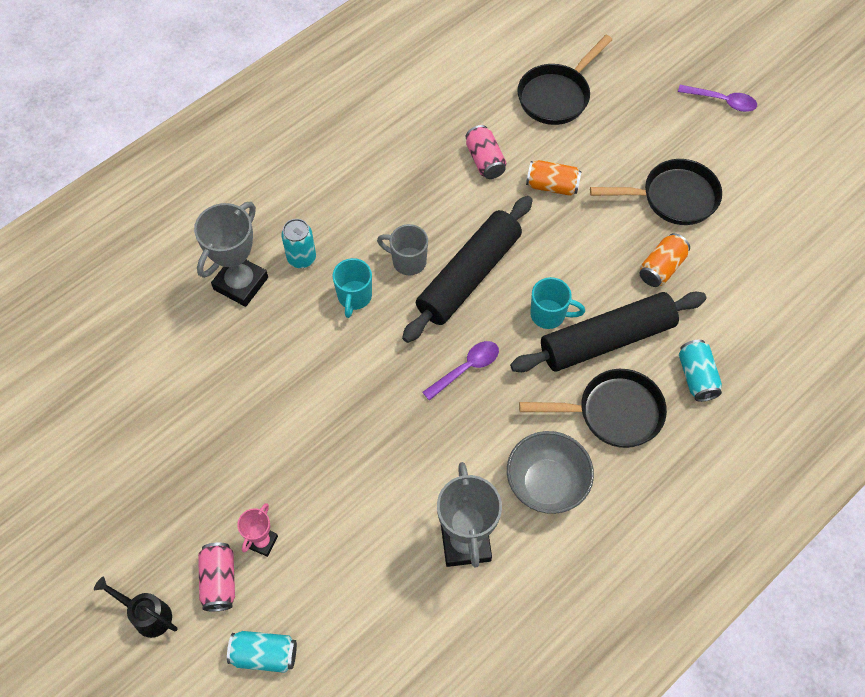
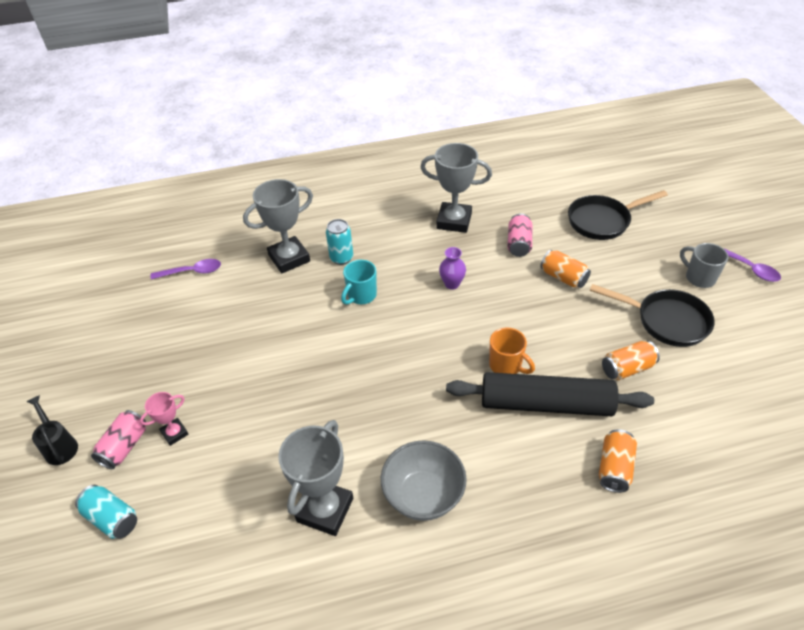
camera: 30 degrees right, 15 degrees down
(398, 157) = (454, 221): none -> grey trophy
(407, 261) = (416, 287): grey mug -> grey mug (699, 278)
(442, 241) = (452, 284): none -> purple vase
(466, 368) = (413, 377): purple spoon -> purple spoon (192, 272)
(469, 276) = (457, 314): black rolling pin -> none
(549, 315) = (506, 366): turquoise mug -> orange mug
(613, 412) = (518, 464): black pan -> none
(696, 377) = (614, 468): turquoise can -> orange can

